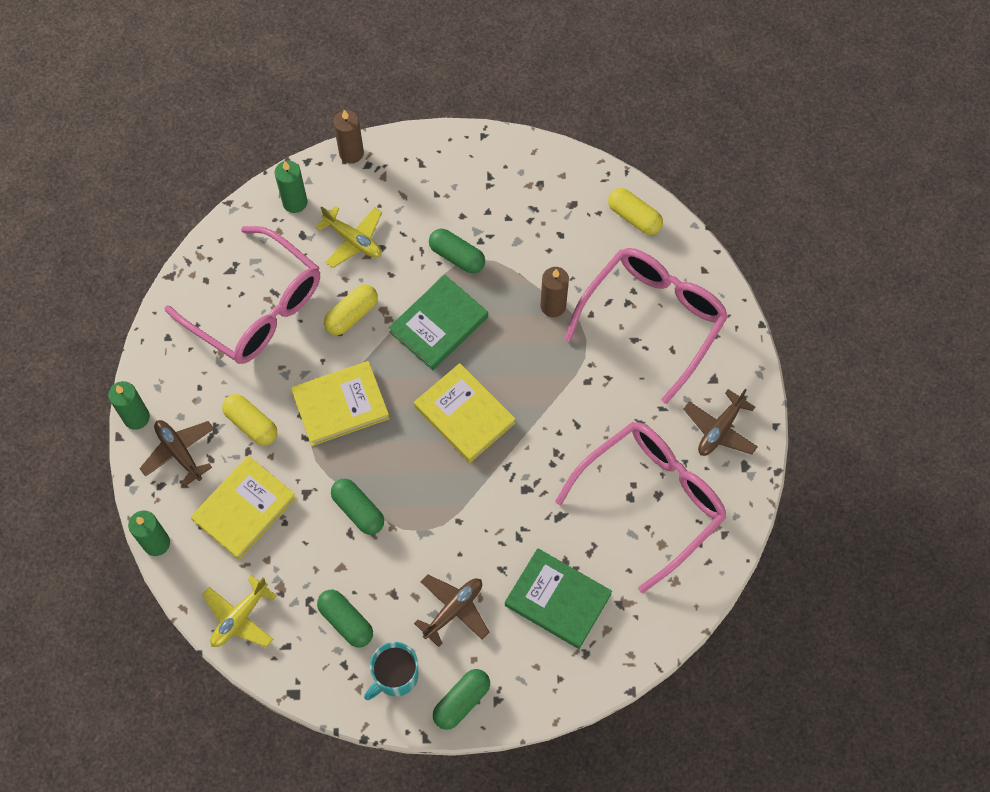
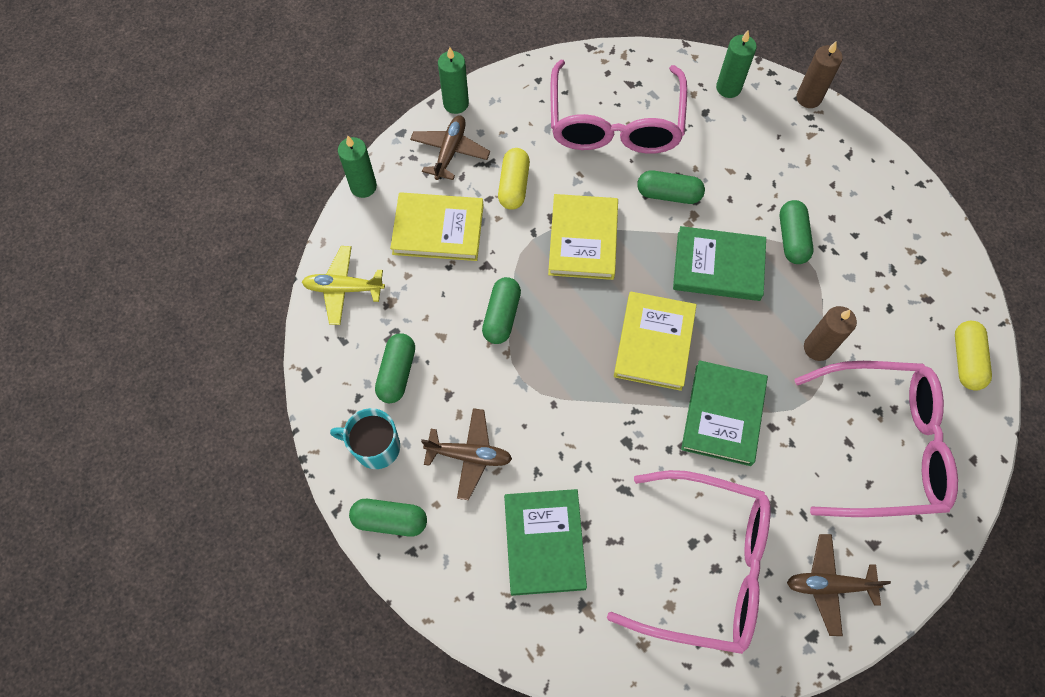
camera: 55 degrees right, 0 degrees up
(340, 405) = (583, 239): yellow book -> yellow book turned 60 degrees clockwise
(352, 315) = (668, 194): yellow capsule -> green capsule
(353, 240) = (734, 151): yellow plane -> none
(554, 407) = (723, 414): none -> green book

